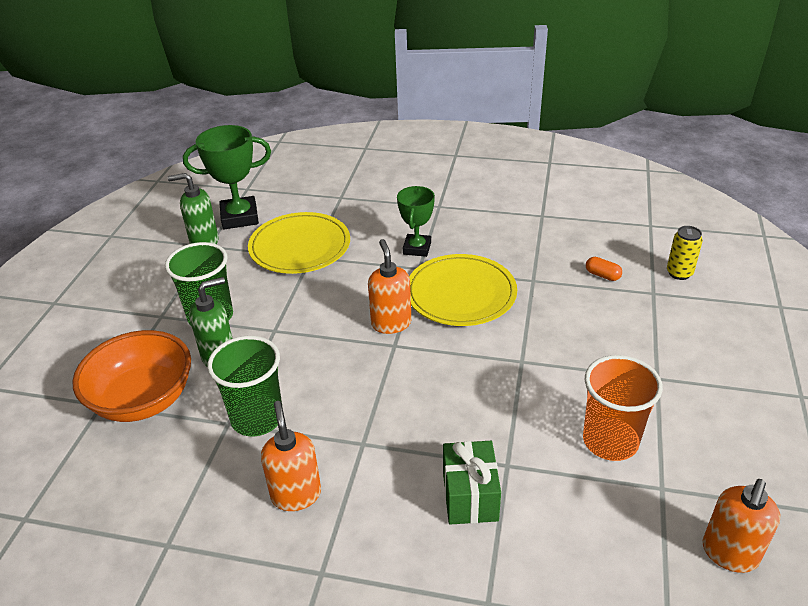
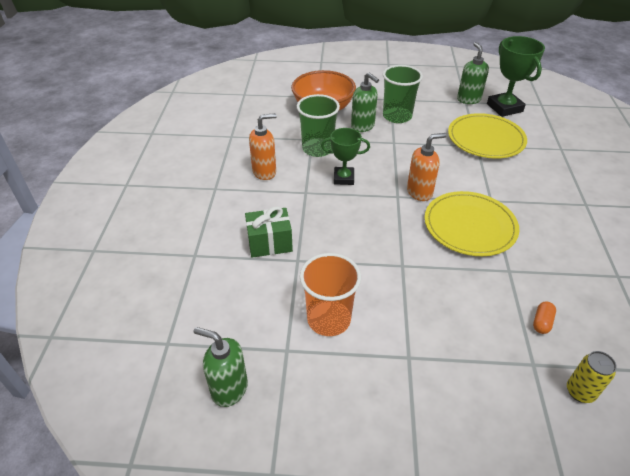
camera: 80 degrees right, 5 degrees up
(417, 248) = (516, 197): green trophy -> green trophy (343, 178)
(729, 554) = (229, 389): orange soap dispenser -> green soap dispenser

